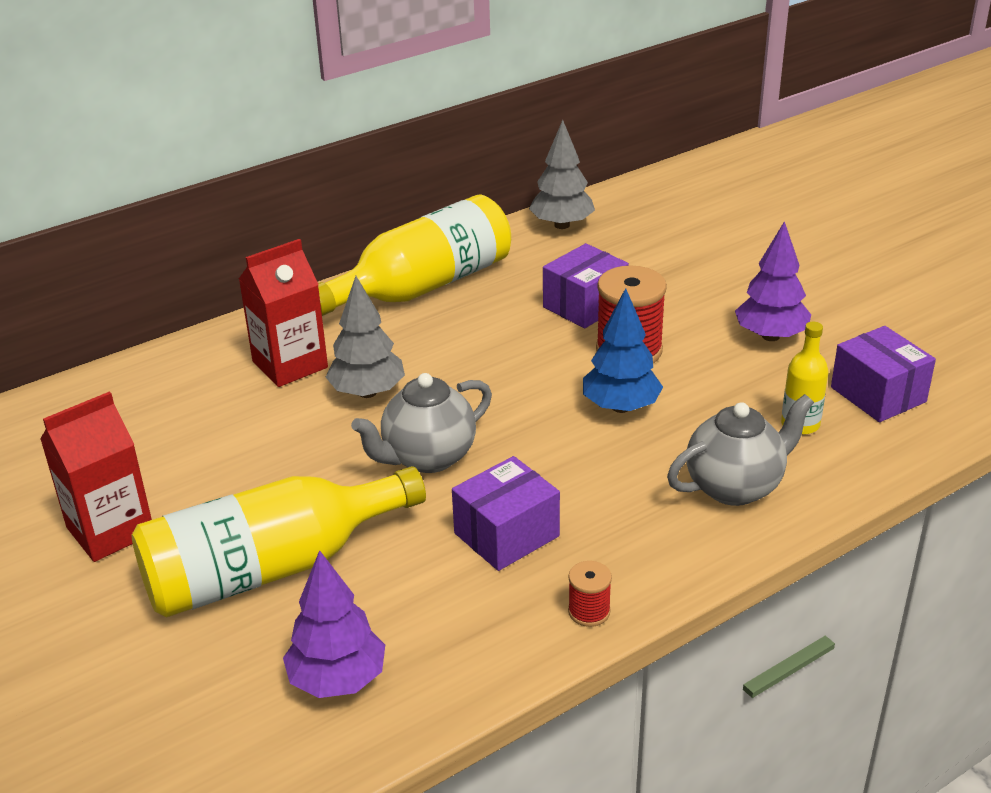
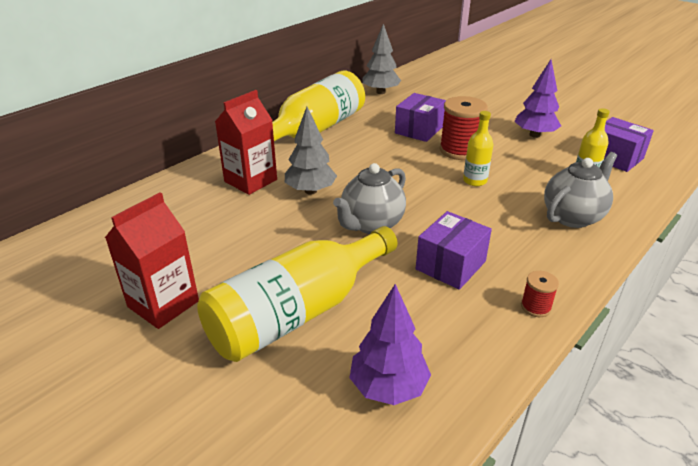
camera: 15 degrees left, 0 degrees up
(621, 407) = (475, 181): blue tree -> yellow bottle

